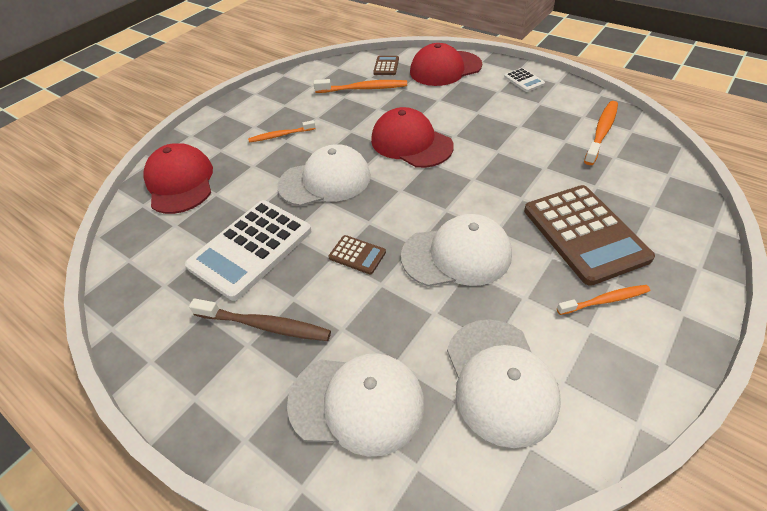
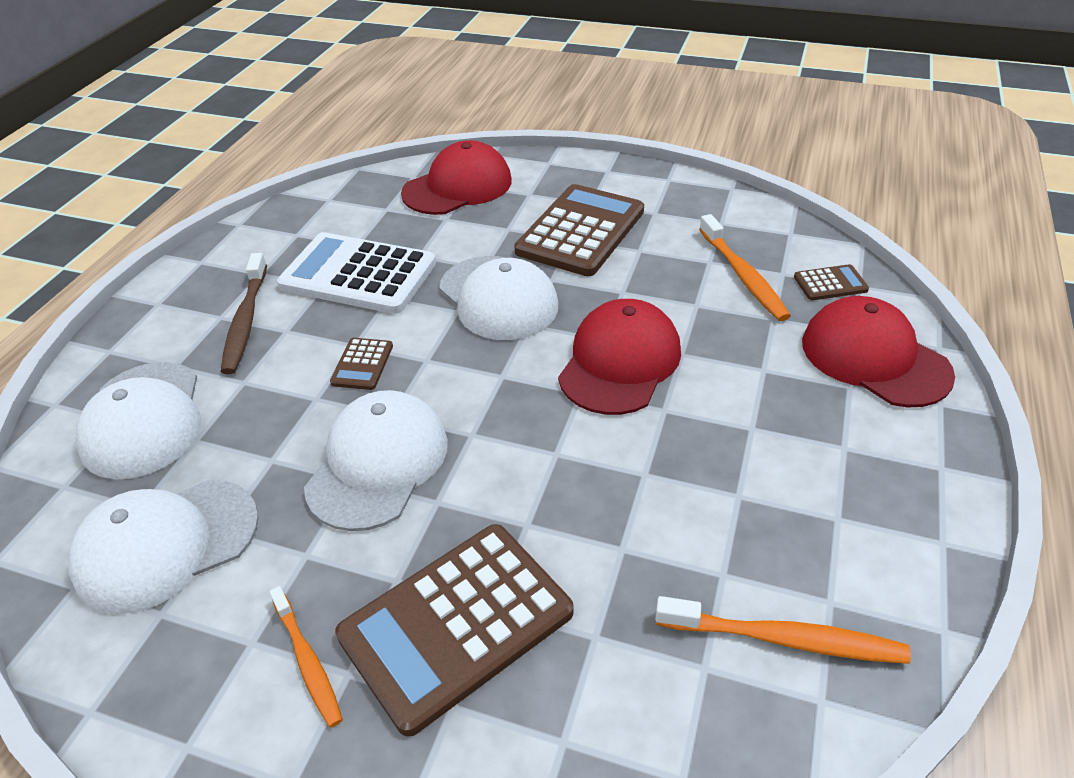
camera: 70 degrees right, 5 degrees down
(281, 135) = (581, 231): orange toothbrush -> brown calculator
(456, 255) = (378, 463): white cap -> white cap turned 135 degrees counterclockwise
(524, 80) = (911, 482): white calculator -> none

